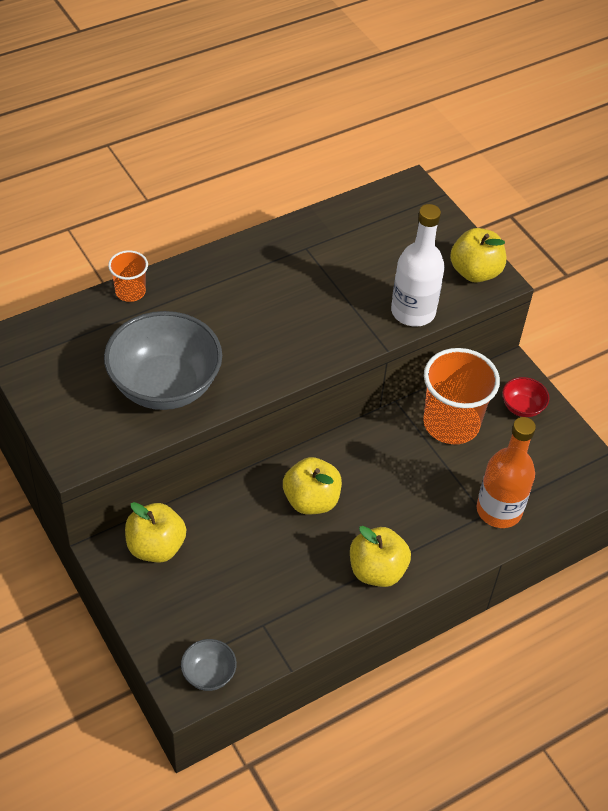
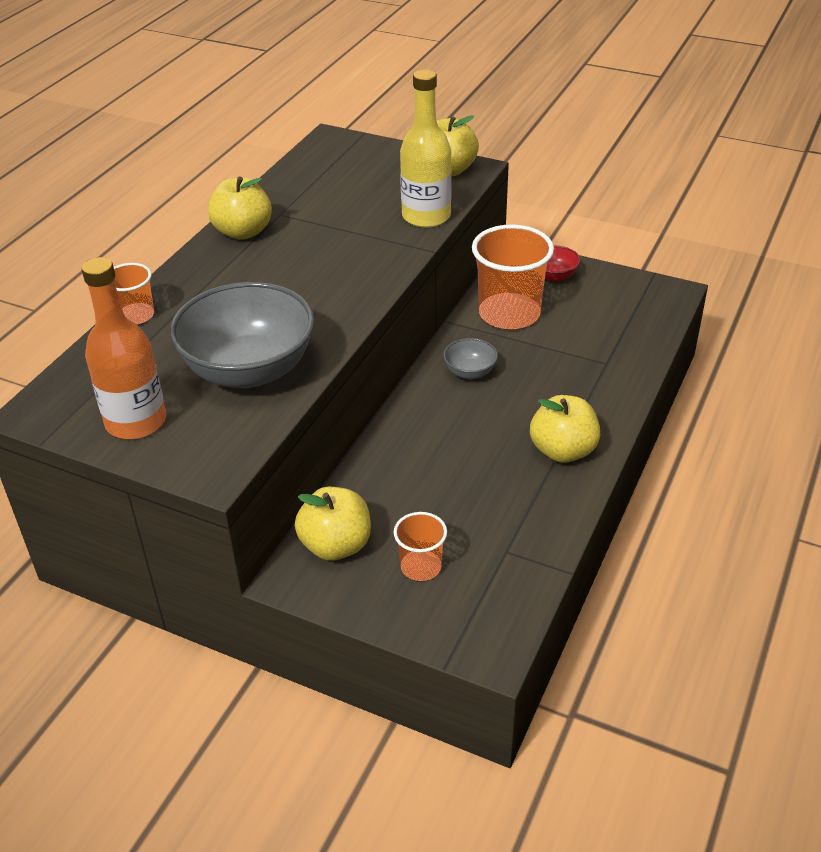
camera: 30 degrees left, 10 degrees down
(196, 599) = (421, 567): none -> orange cup
(209, 674) = (498, 623): grey bowl -> grey bowl (470, 372)
(311, 500) = (448, 429): yellow apple -> yellow apple (243, 232)
(413, 312) = (426, 216): white bottle -> yellow bottle
(499, 510) = (614, 354): orange bottle -> orange bottle (136, 422)

